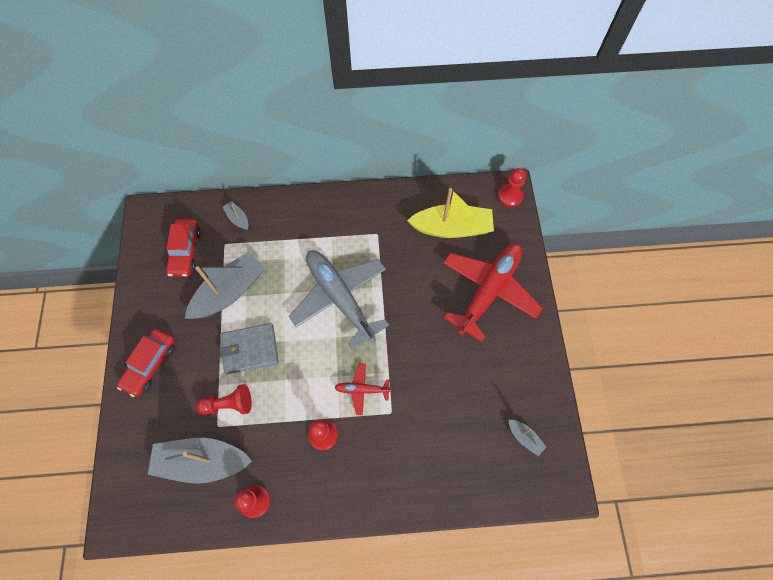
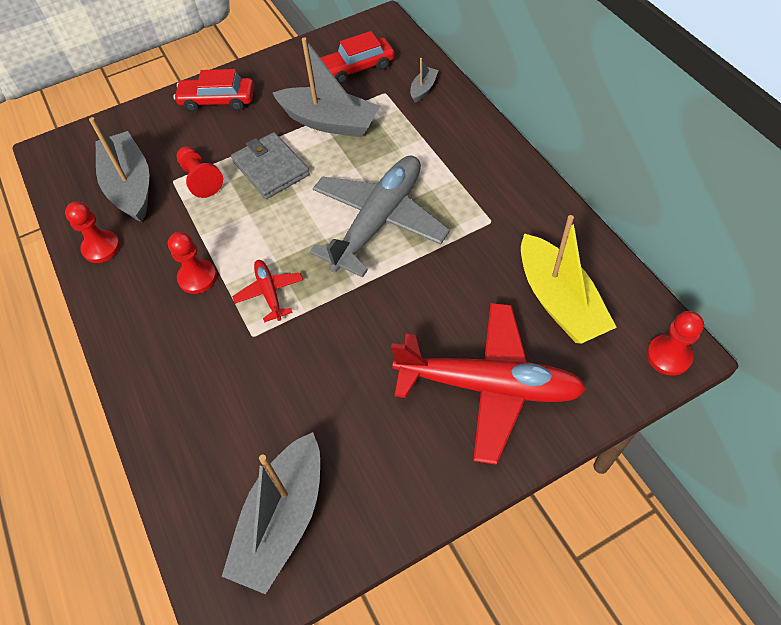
camera: 70 degrees right, 10 degrees down
(524, 438) = (282, 519): grey boat -> grey boat, size x2.25

